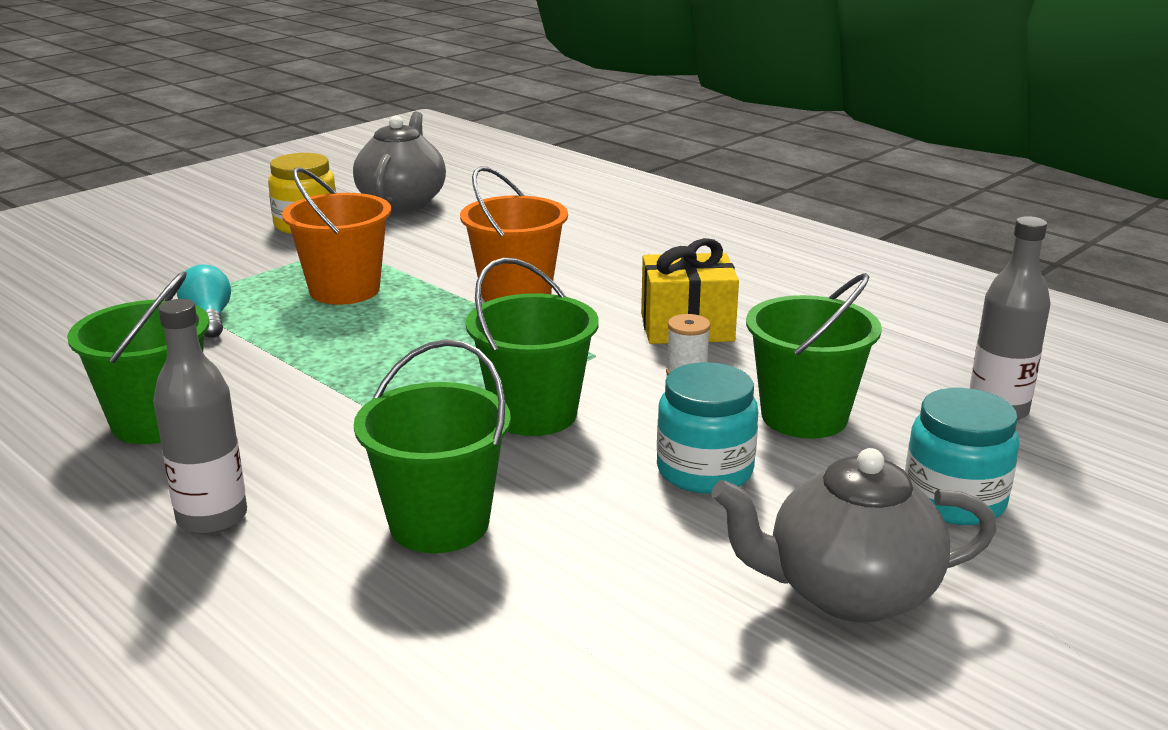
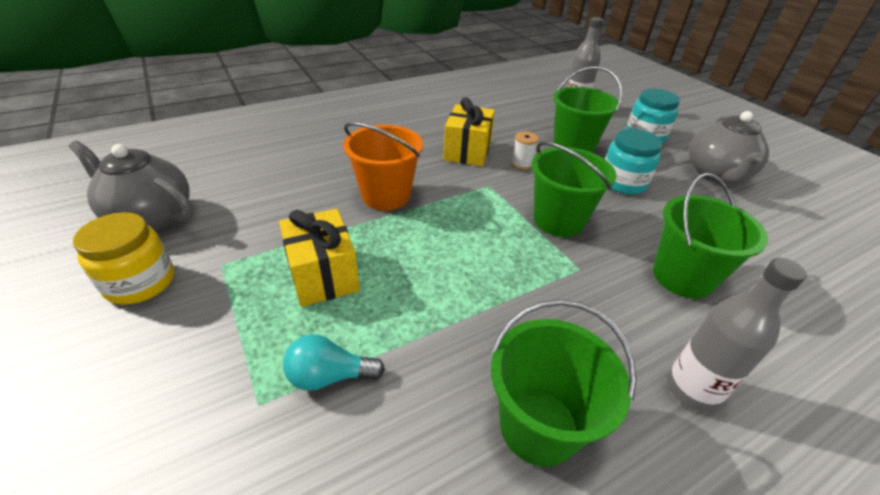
camera: 75 degrees left, 15 degrees up
(344, 290) = (323, 275): orange bucket -> yellow gift

